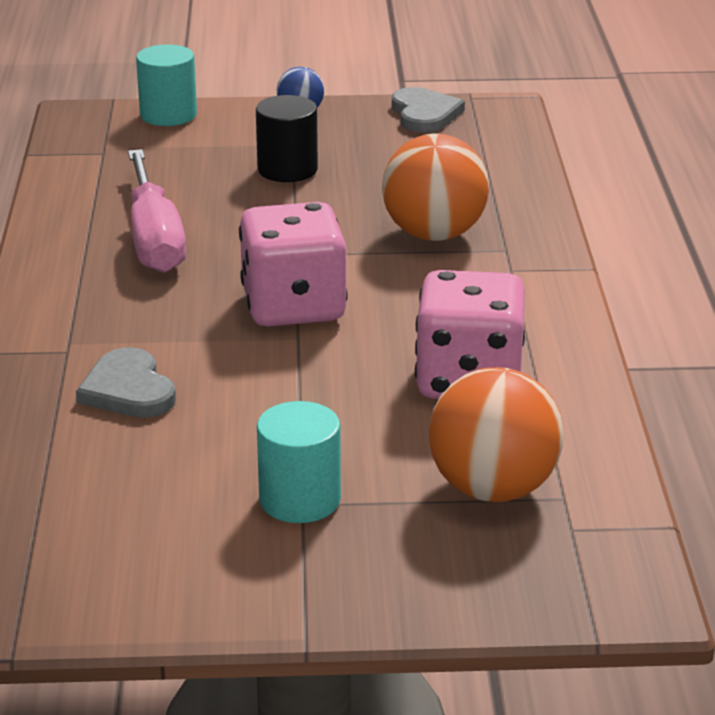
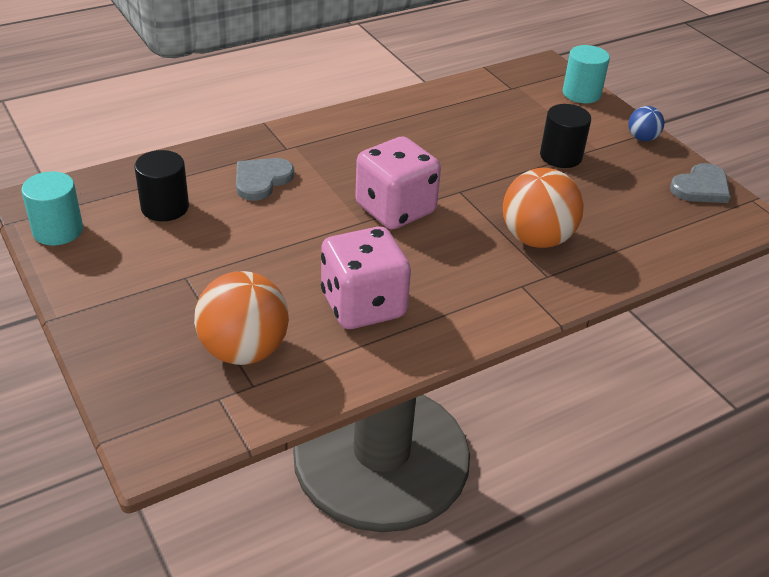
camera: 60 degrees right, 10 degrees up
(116, 487) = (165, 207): none -> black cylinder
(154, 238) = (429, 136): pink screwdriver -> none
(300, 500) = (188, 275): turquoise cylinder -> turquoise cylinder (58, 230)

